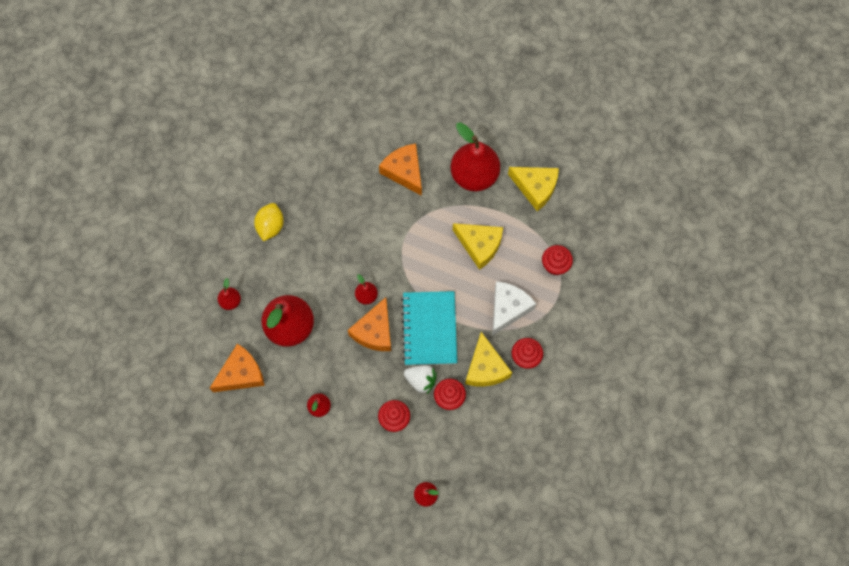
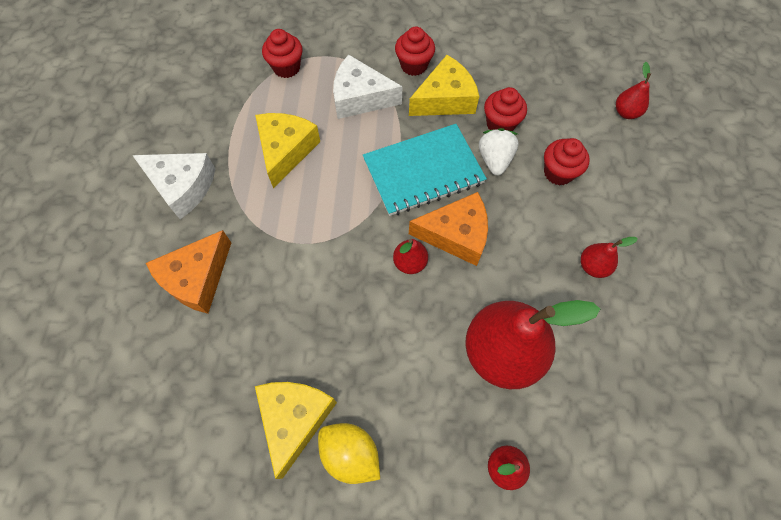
camera: 110 degrees left, 5 degrees down
(241, 374) = (607, 397): orange cheese -> none
(270, 226) = (350, 454): yellow lemon -> yellow lemon turned 45 degrees clockwise
(474, 175) = (182, 187): red pear -> white cheese
(535, 188) = (185, 113): yellow cheese -> yellow cheese (295, 419)

